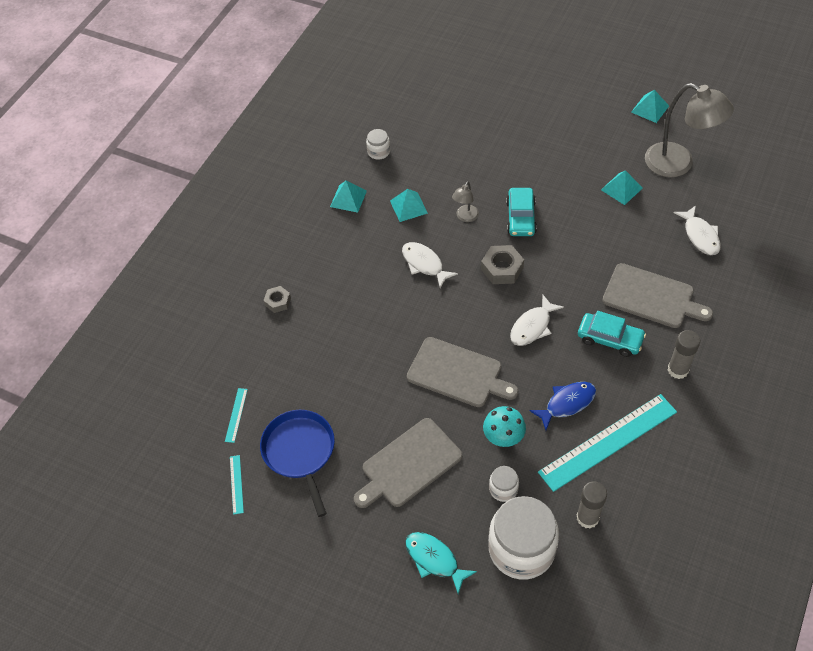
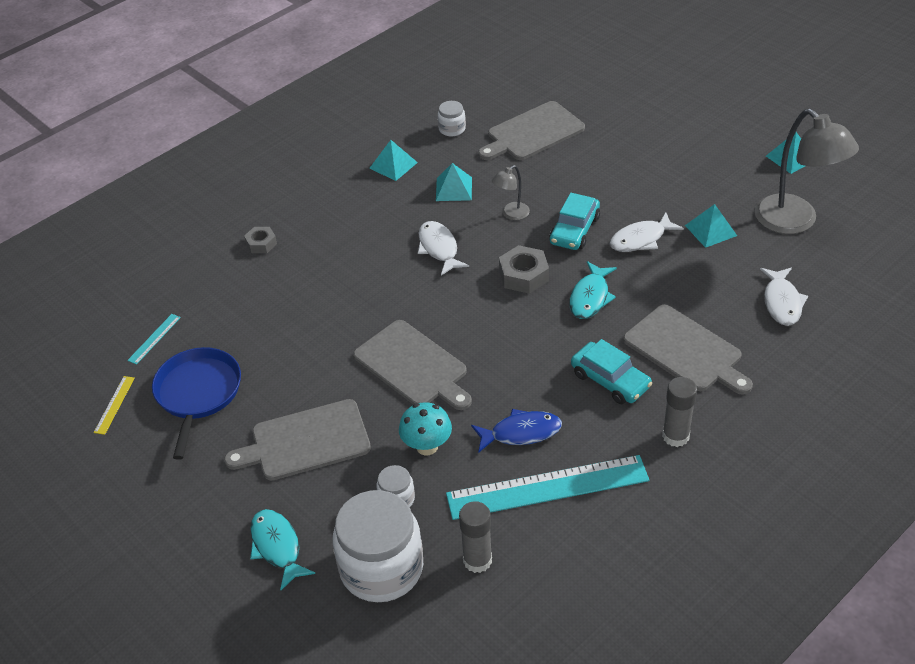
camera: 20 degrees right, 10 degrees down
(236, 484) = (114, 405): turquoise ruler -> yellow ruler
(445, 138) = (533, 133): none -> grey cutting board
(532, 326) = (525, 342): white fish -> white fish (641, 239)
(561, 273) = (590, 297): none -> turquoise fish

